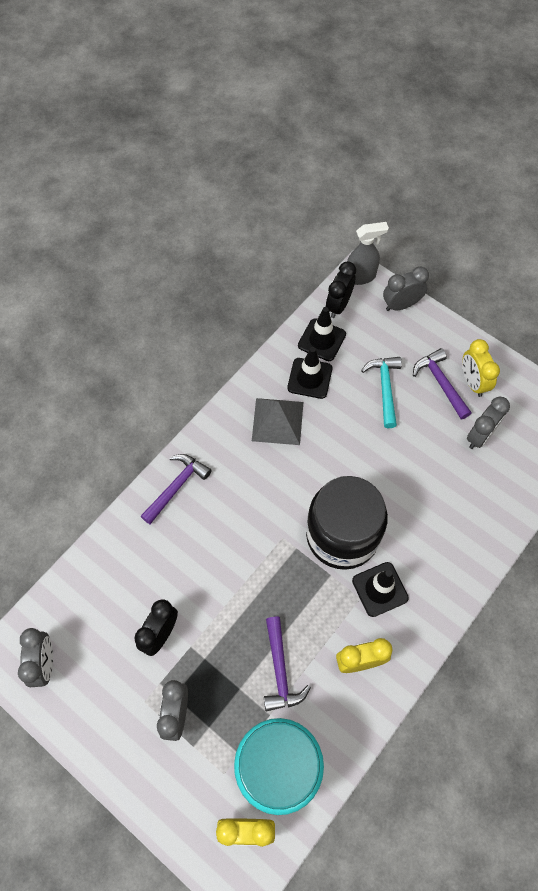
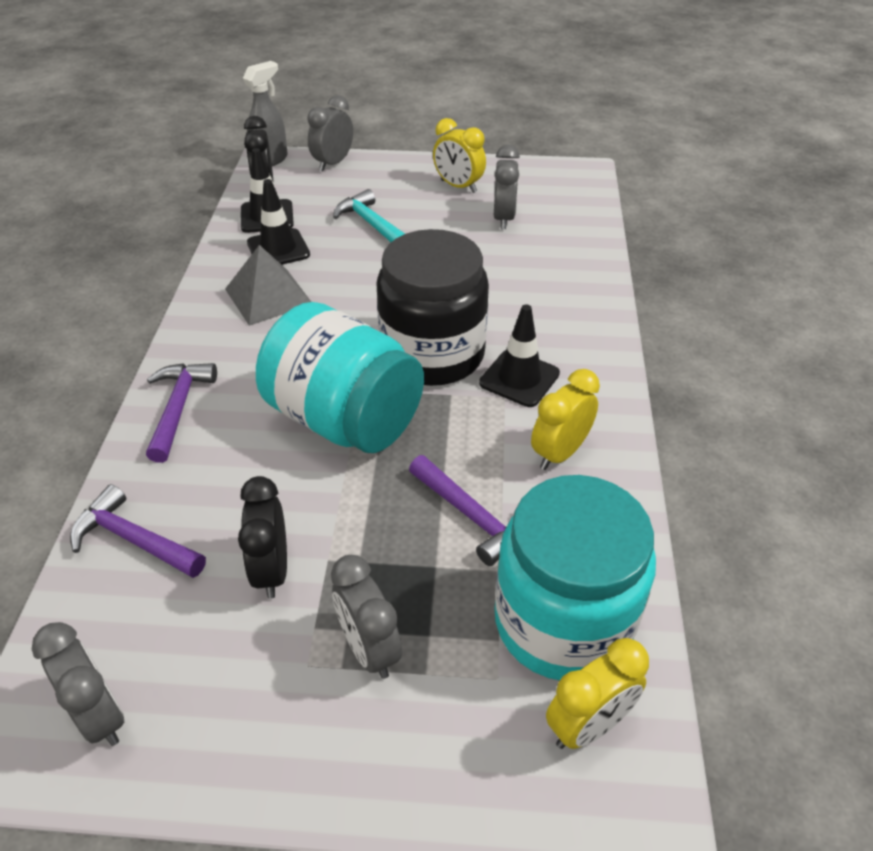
camera: 35 degrees left, 20 degrees down
(258, 554) = (344, 419): none -> turquoise jar
(440, 383) = (427, 199): purple hammer -> purple hammer (134, 540)

